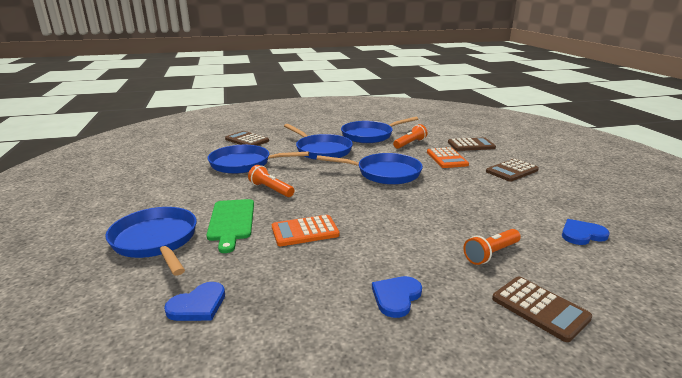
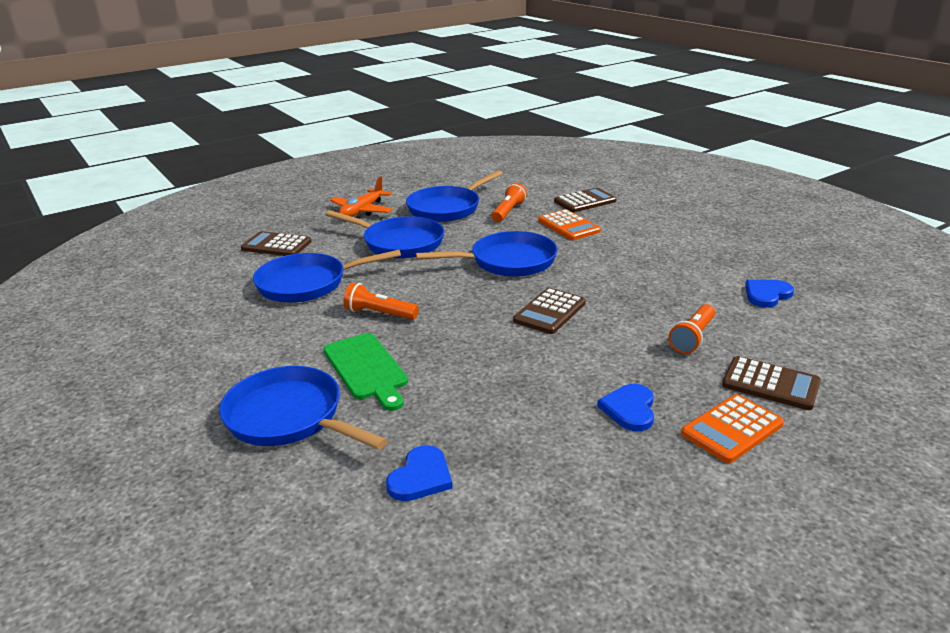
camera: 20 degrees left, 5 degrees up
(305, 231) = (471, 360): orange calculator -> orange calculator (732, 429)
(314, 129) = (362, 211): none -> orange plane
(512, 171) = (653, 229): brown calculator -> brown calculator (550, 312)

